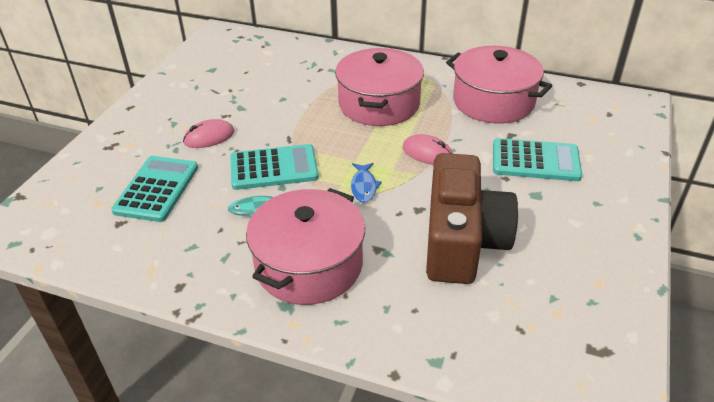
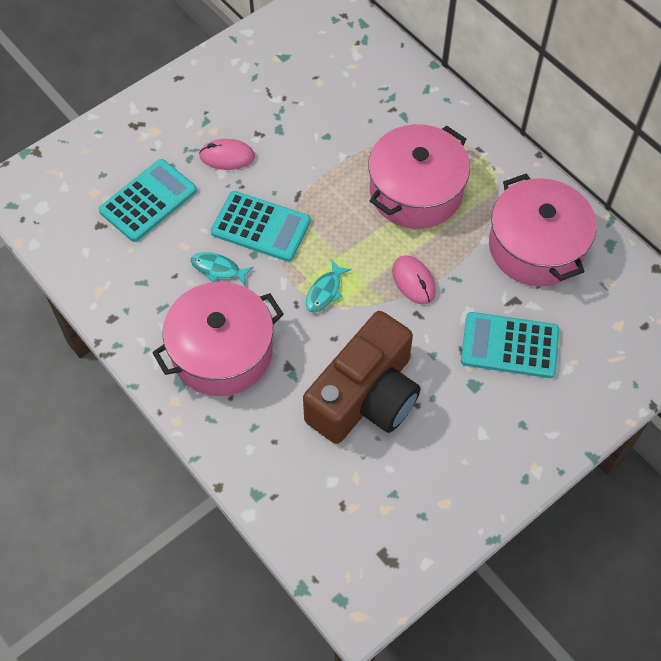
camera: 30 degrees right, 20 degrees up
(364, 186) = (325, 291): blue fish -> turquoise fish
(535, 161) = (509, 345): turquoise calculator -> turquoise calculator turned 150 degrees clockwise

